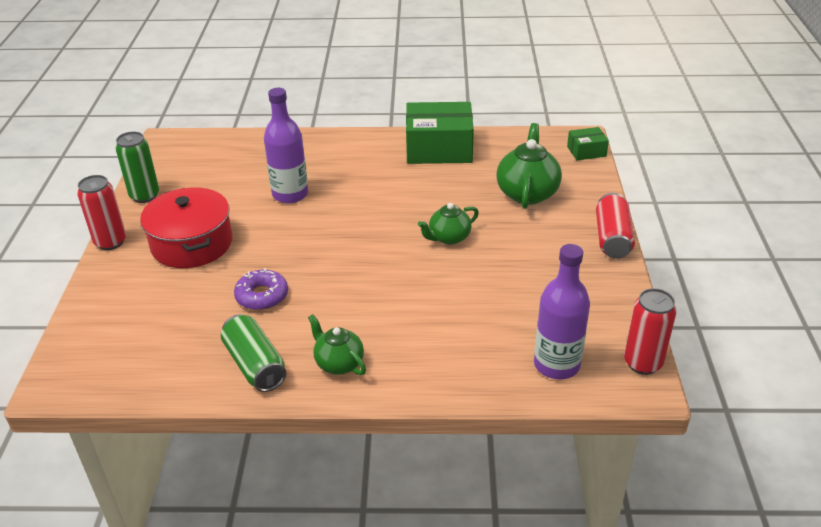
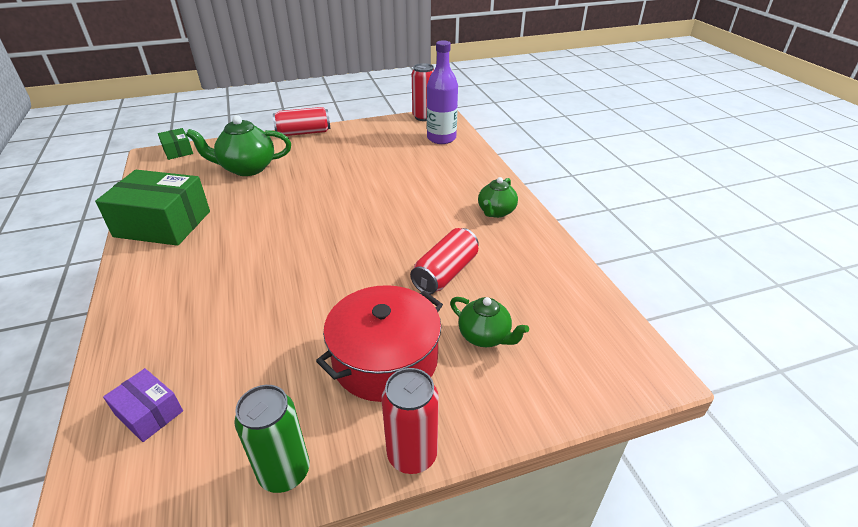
camera: 110 degrees left, 0 degrees up
(228, 152) = (149, 413): none -> purple box
(255, 365) = (527, 250): green can -> none
(262, 296) = (445, 273): purple donut -> red can
(290, 194) = (263, 307): purple bottle -> none
(439, 149) = (163, 224): green box -> green box turned 60 degrees counterclockwise
(448, 238) = (321, 193): green teapot -> green teapot (485, 336)

